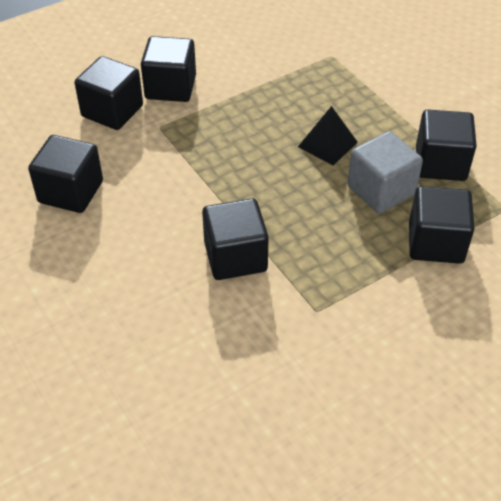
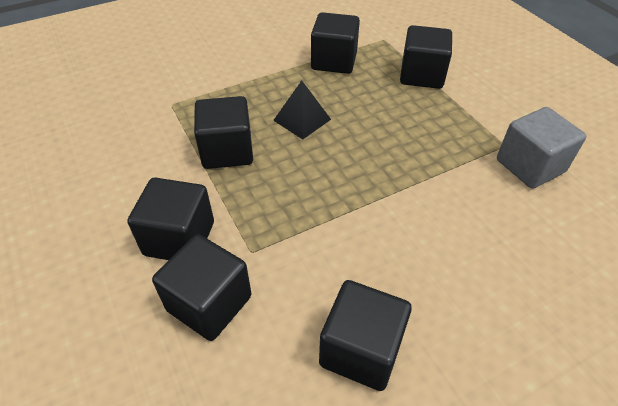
camera: 85 degrees left, 0 degrees up
(235, 257) = (452, 193): black cube -> black cube (227, 151)
(381, 190) = (364, 95): grey cube -> grey cube (530, 166)

